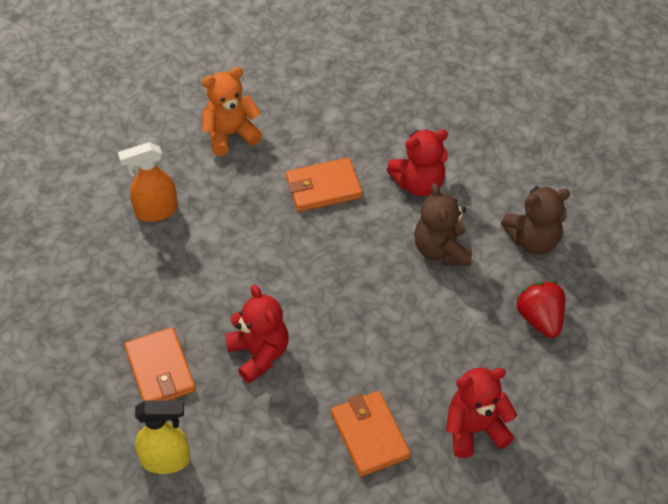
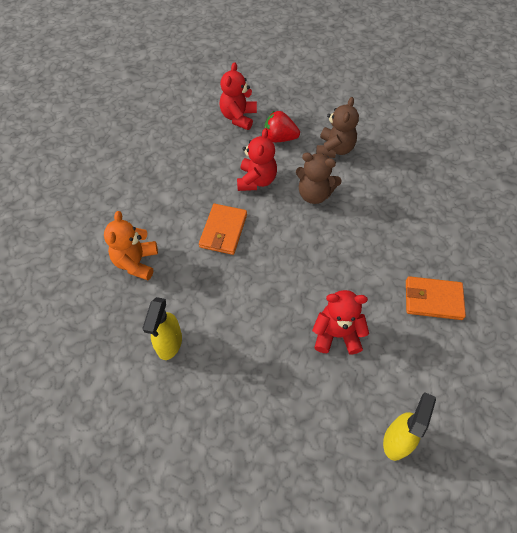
camera: 60 degrees left, 5 degrees up
(156, 211) = (169, 344): orange spray bottle -> yellow spray bottle
(160, 370) = (315, 407): orange wallet -> none
(475, 429) = (453, 242): red teddy bear -> red teddy bear (238, 117)
(540, 319) = (391, 174): red strawberry -> red strawberry (279, 138)

